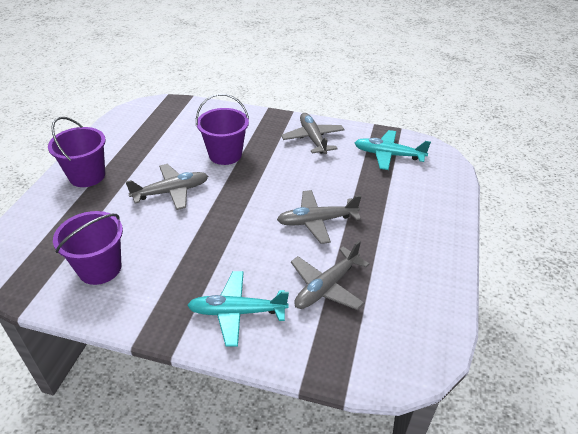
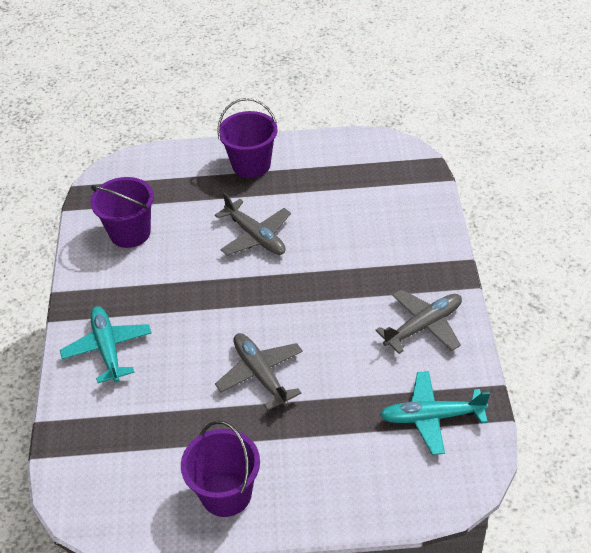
camera: 75 degrees right, 5 degrees up
(225, 154) = (343, 254): purple bucket -> purple bucket (226, 494)
(326, 287) = (162, 409): grey plane -> none
(388, 155) = (431, 417): turquoise plane -> turquoise plane turned 90 degrees counterclockwise

